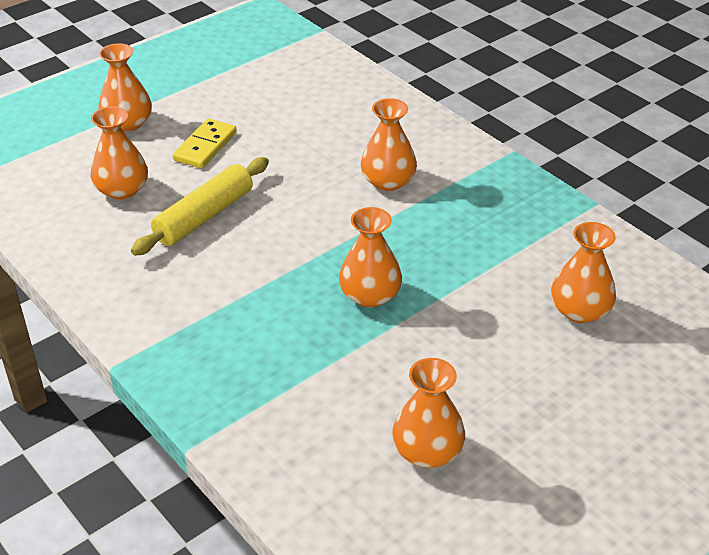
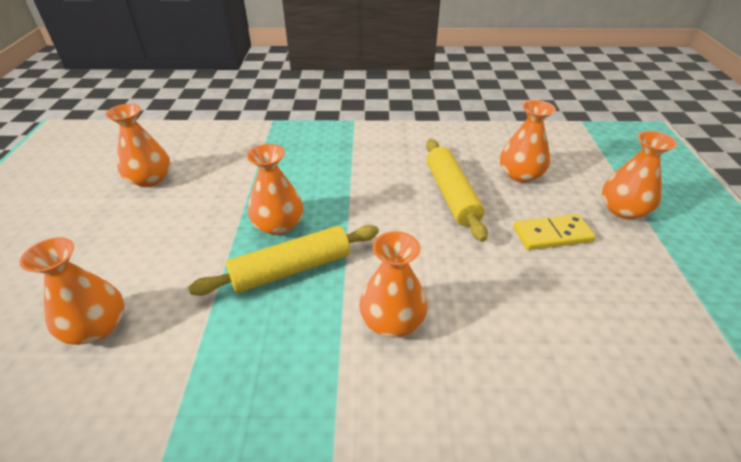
camera: 130 degrees right, 0 degrees up
(205, 146) = (552, 235): yellow domino -> yellow domino turned 75 degrees counterclockwise
(406, 253) = (291, 269): none -> yellow rolling pin

